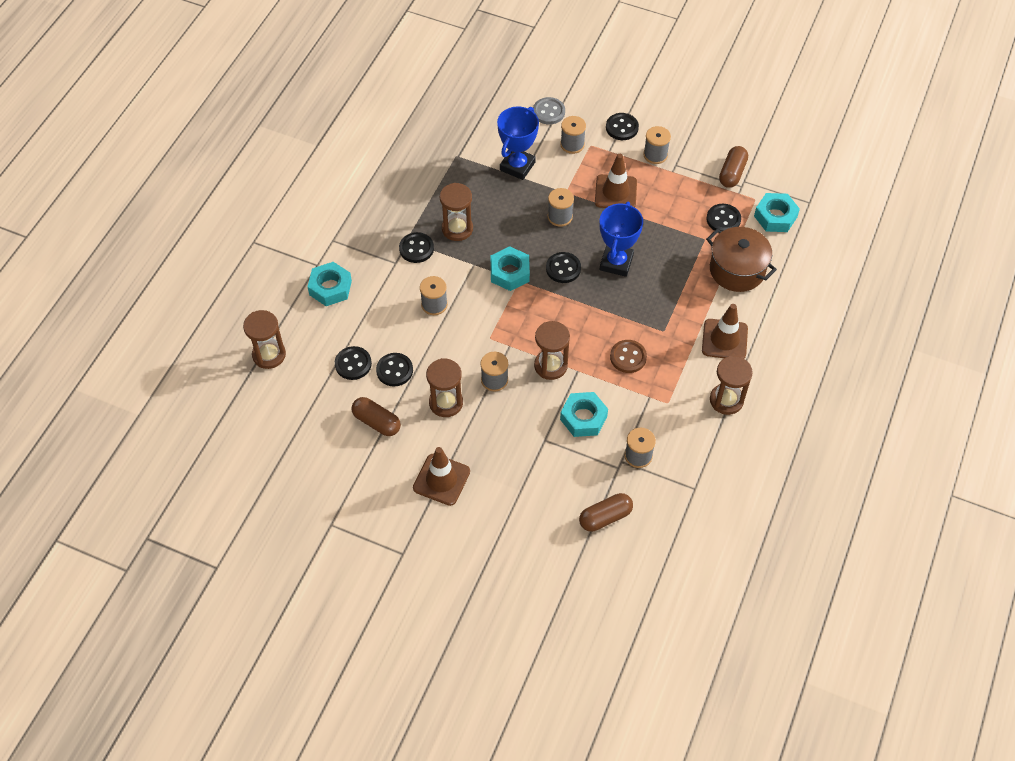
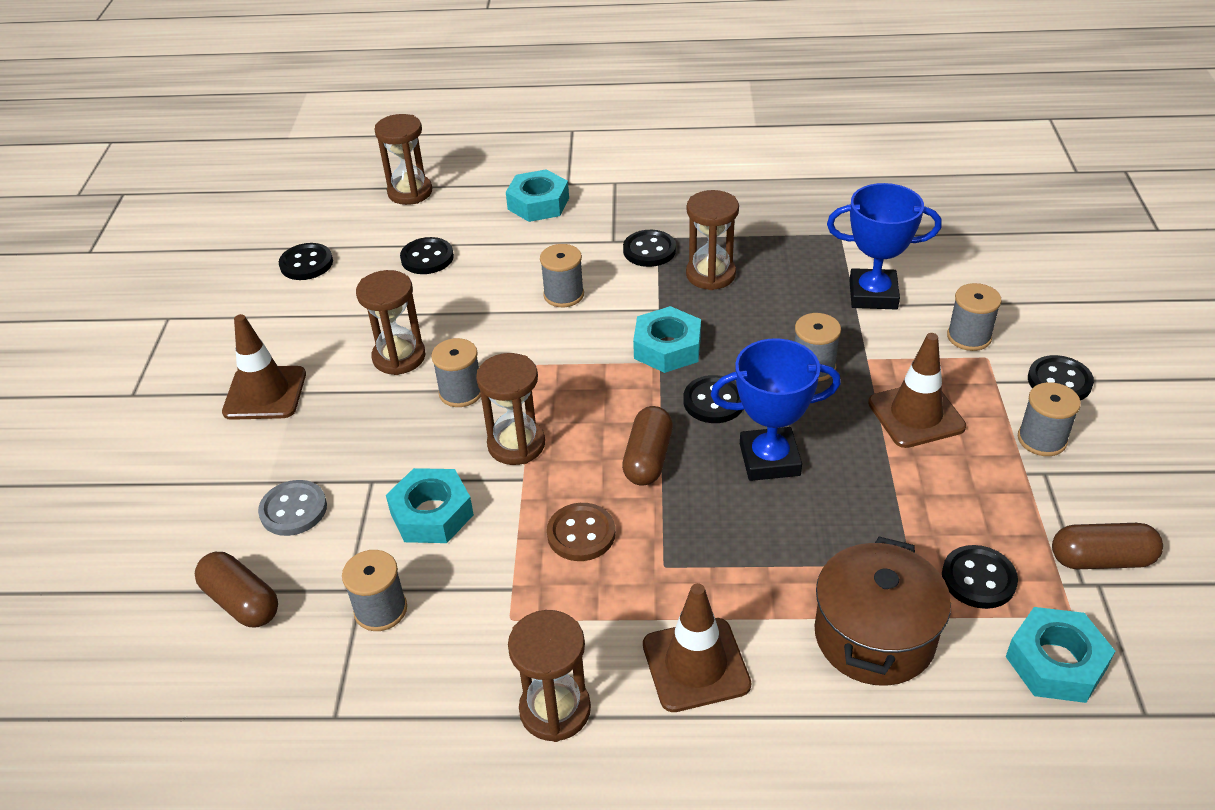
camera: 70 degrees right, 15 degrees down
(376, 422) = (342, 306): brown capsule -> brown capsule (648, 458)
(394, 370) = (433, 295): black button -> black button (306, 264)
(548, 112) = (1008, 293): grey button -> grey button (293, 510)

